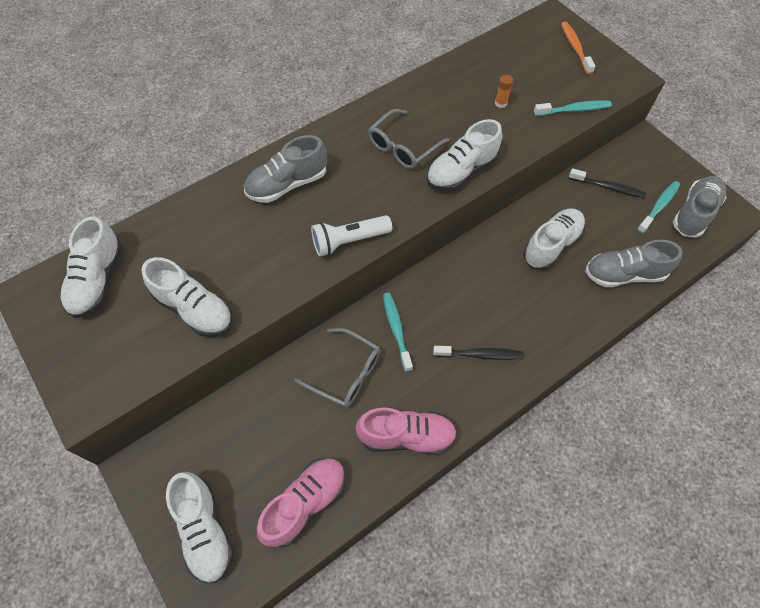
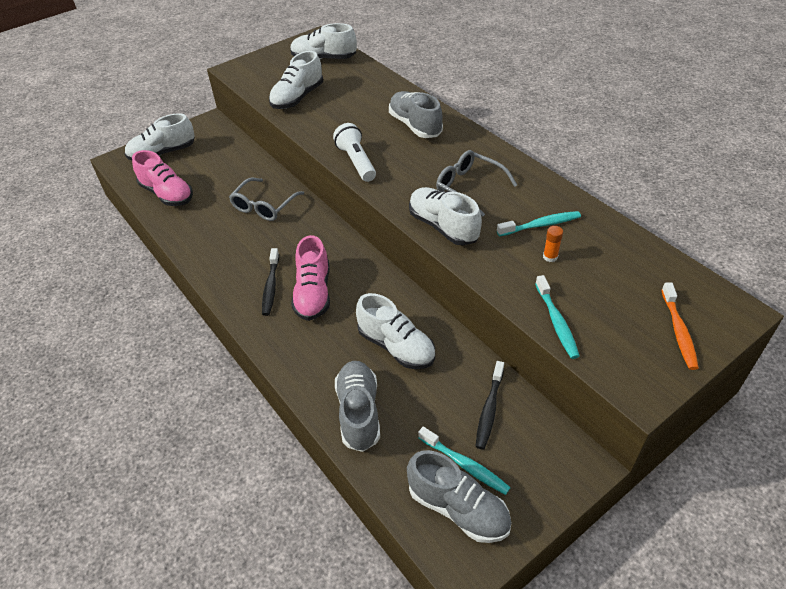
camera: 90 degrees right, 15 degrees down
(396, 329) = (301, 232): turquoise toothbrush -> turquoise toothbrush (541, 225)
(406, 436) = (204, 242): pink shoe -> pink shoe (313, 293)
(575, 48) = (678, 331): orange toothbrush -> orange toothbrush turned 105 degrees clockwise

